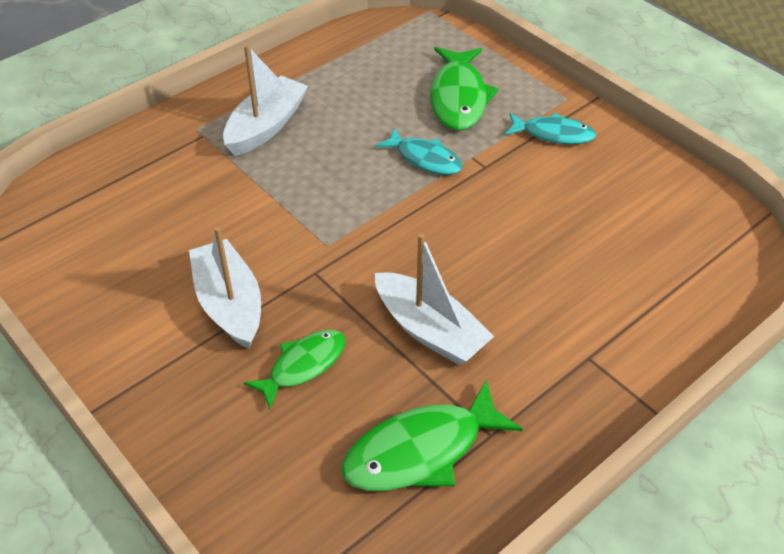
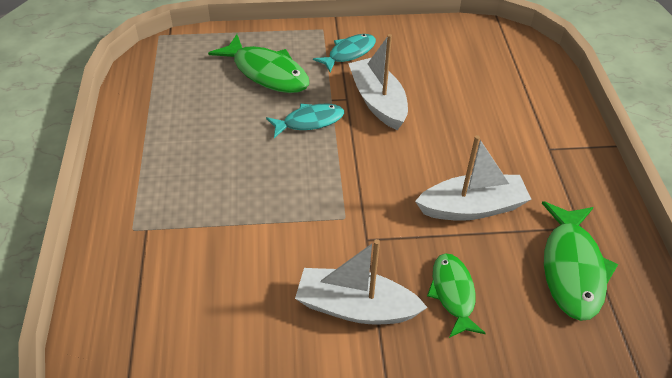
camera: 55 degrees left, 0 degrees up
(266, 126) = (180, 185): white boat -> white boat (378, 101)

